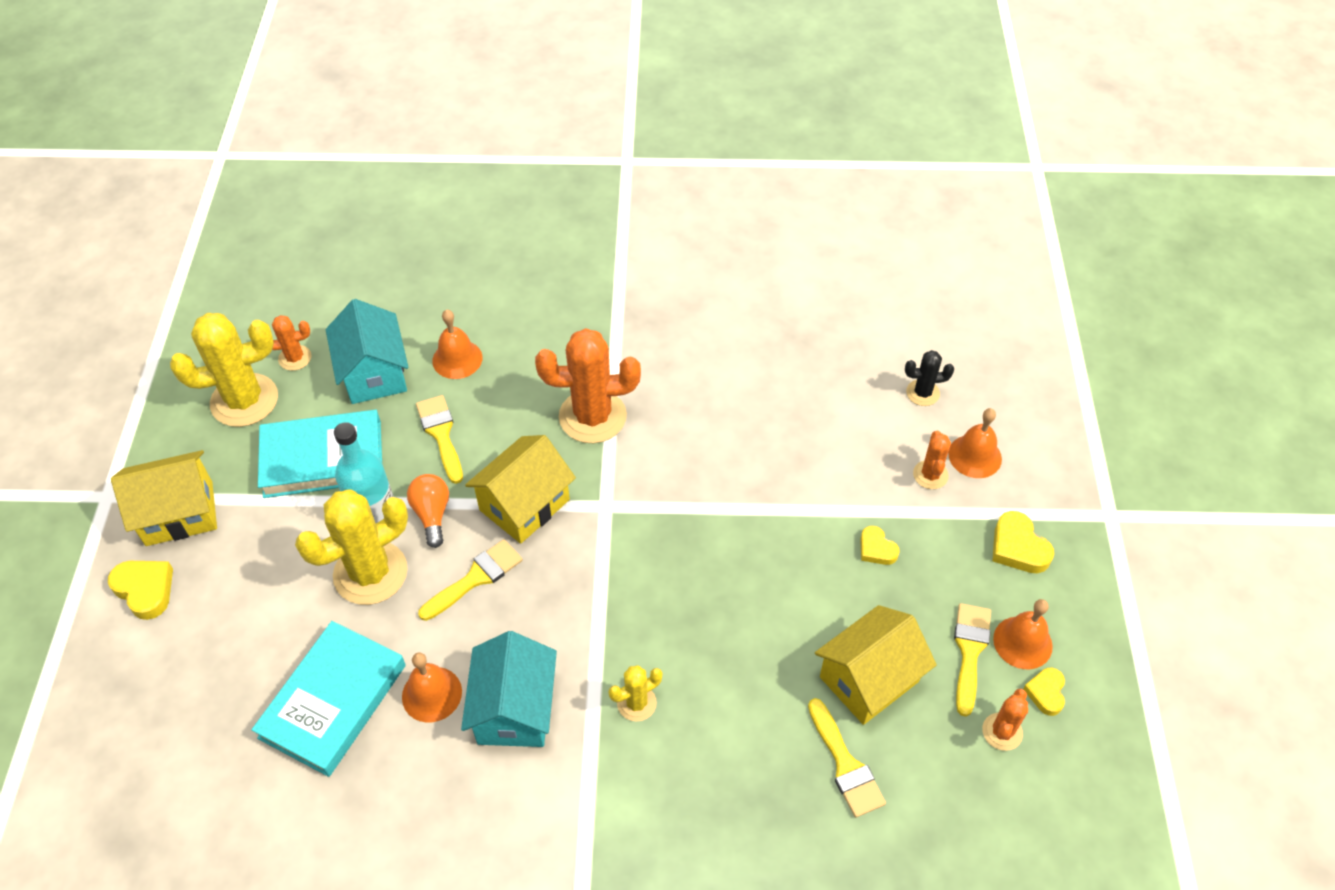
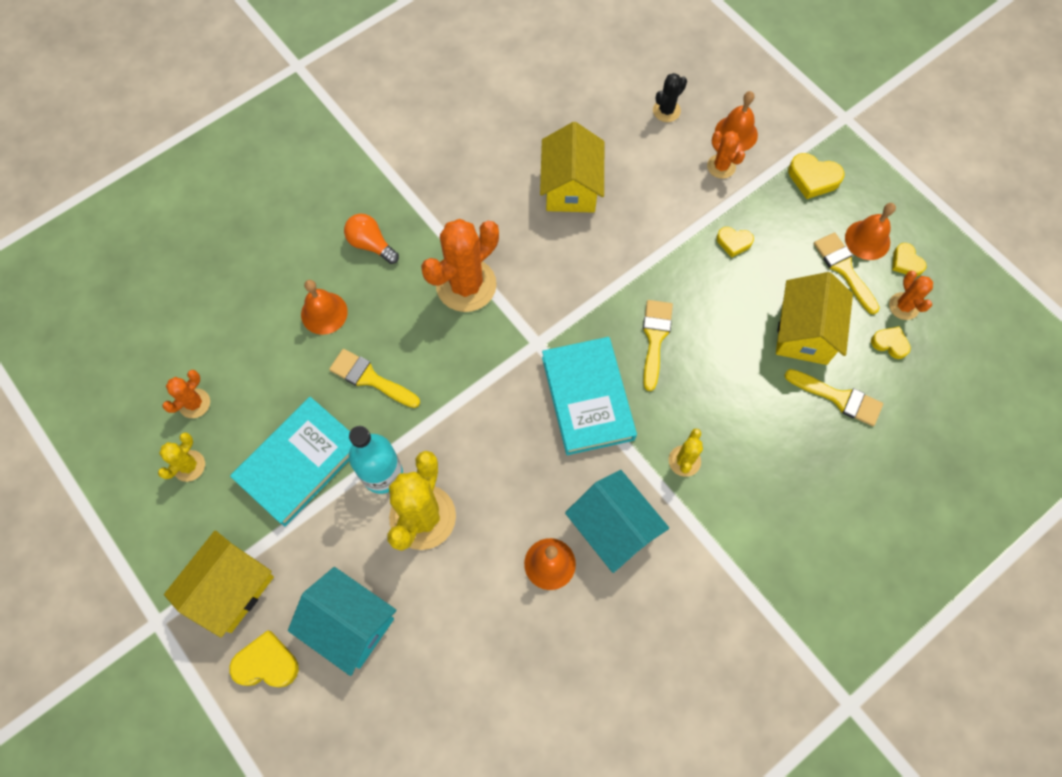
camera: 40 degrees left, 15 degrees up
(244, 400) = (189, 466): yellow cactus -> yellow cactus, size x0.50
(333, 701) = (489, 624): turquoise book -> turquoise book (588, 398)
(374, 373) = (271, 370): turquoise house -> turquoise house (350, 624)
(432, 514) = (423, 441): orange light bulb -> orange light bulb (371, 244)
(476, 578) = (500, 462): yellow brush -> yellow brush (655, 338)
(524, 505) = (481, 385): yellow house -> yellow house (571, 187)
(951, 755) = (890, 343): none -> yellow heart

